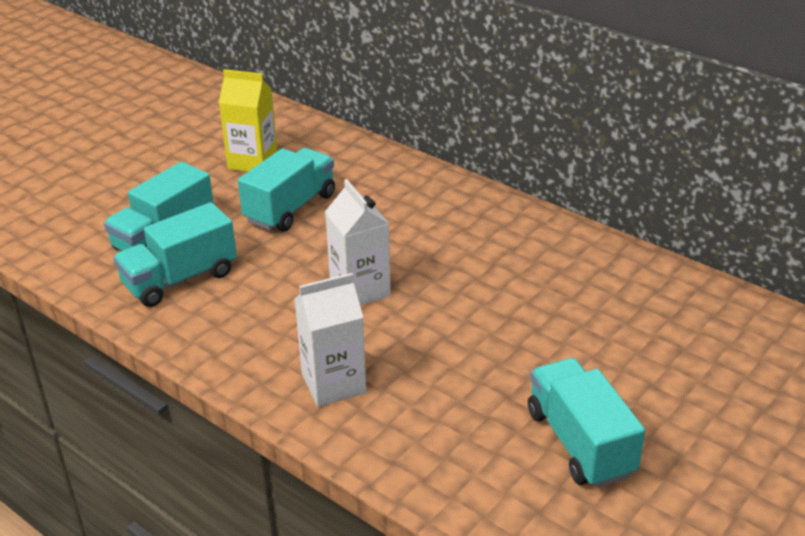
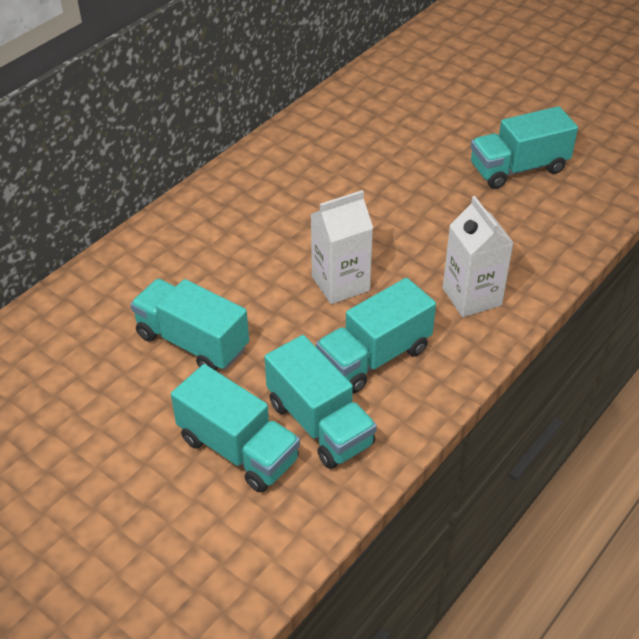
camera: 90 degrees left, 10 degrees up
(253, 162) = (84, 383): yellow carton -> none
(254, 311) = (374, 357): none -> turquoise truck

